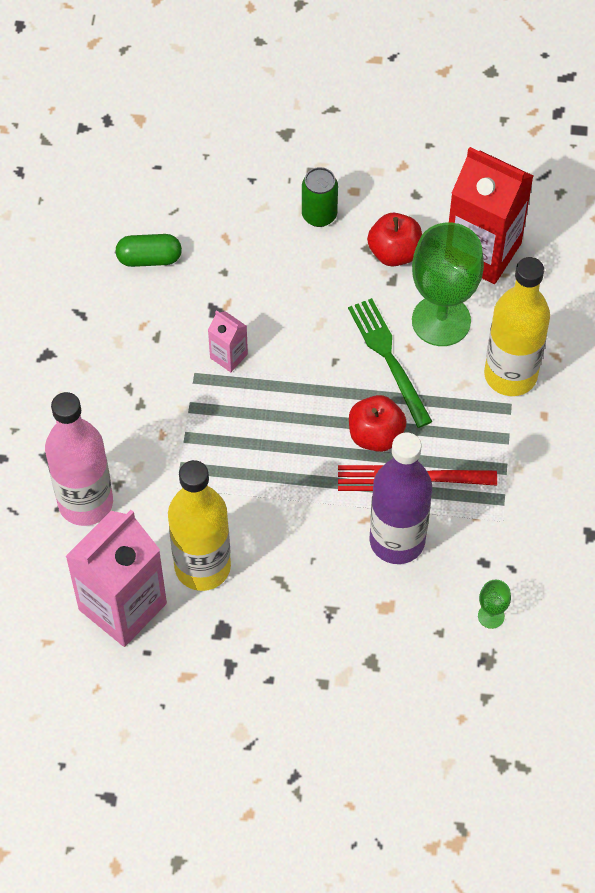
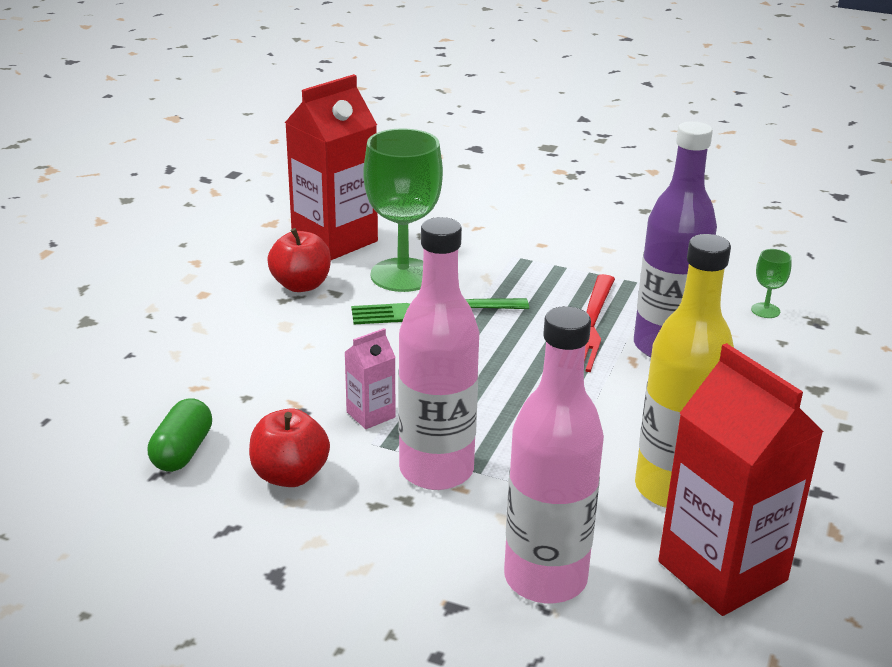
camera: 75 degrees left, 30 degrees down
(122, 606) = (722, 571): pink carton -> red carton
(177, 414) = (436, 470): none -> pink bottle
(319, 215) = (217, 320): green can -> none
(375, 435) = (527, 336): red apple -> red apple (290, 475)
(510, 375) = (487, 252): yellow bottle -> none

